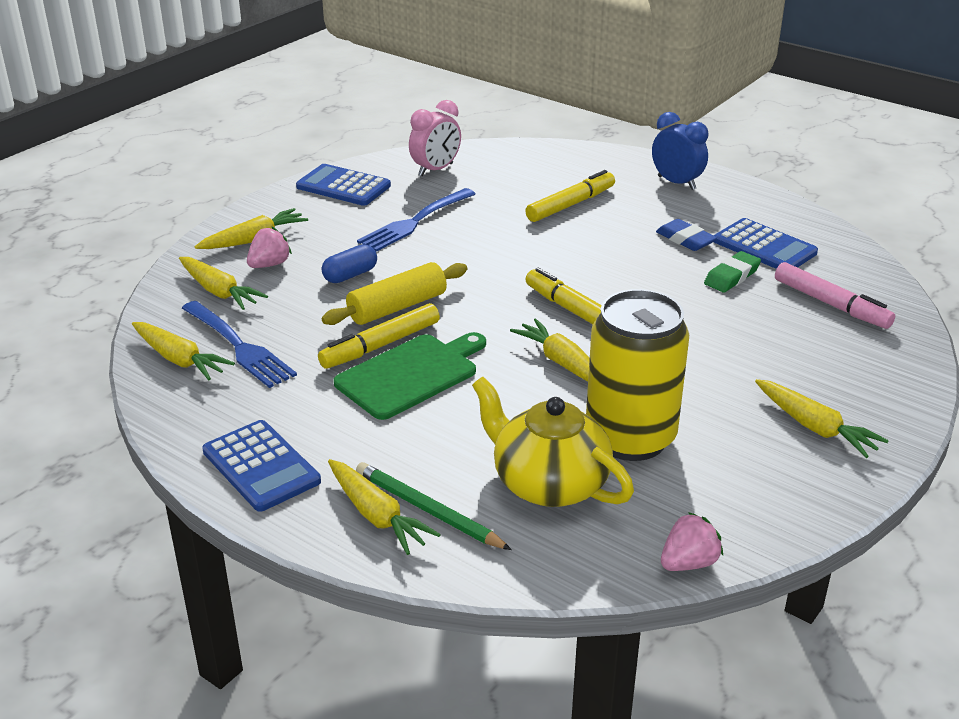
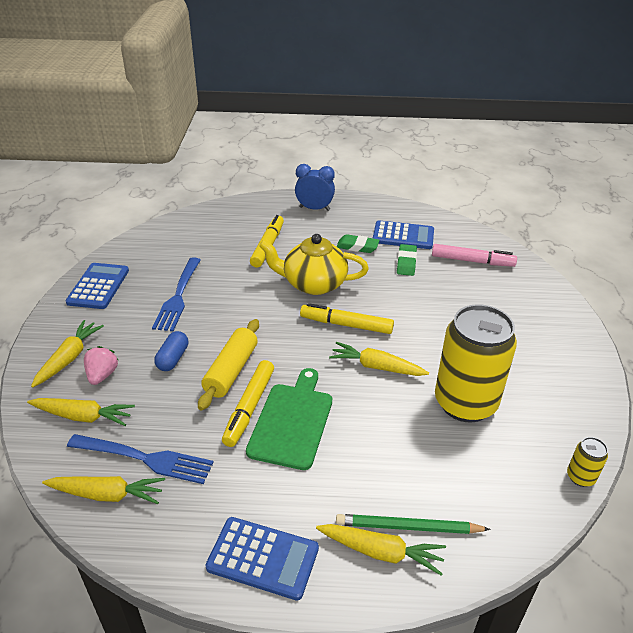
camera: 35 degrees left, 5 degrees up
(343, 186) = (98, 286): blue calculator -> blue calculator turned 105 degrees clockwise
(435, 170) = (154, 250): pink clock -> none
(549, 483) = (455, 463): yellow teapot -> yellow teapot (313, 284)
(685, 239) = (357, 247): blue eraser -> green eraser
(688, 563) = (580, 477): pink strawberry -> yellow can
(814, 427) = (544, 347): yellow carrot -> none

